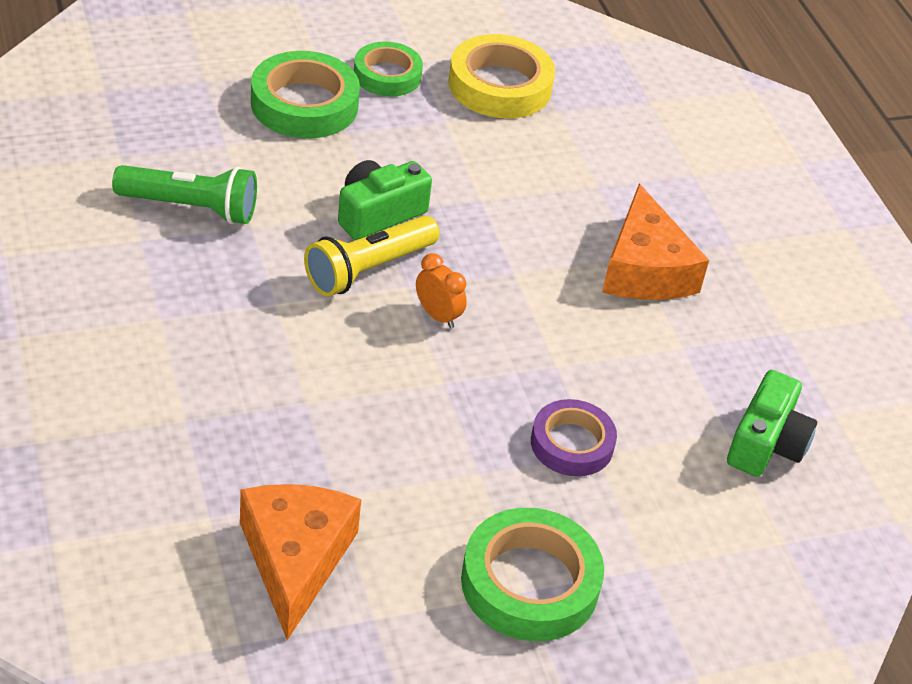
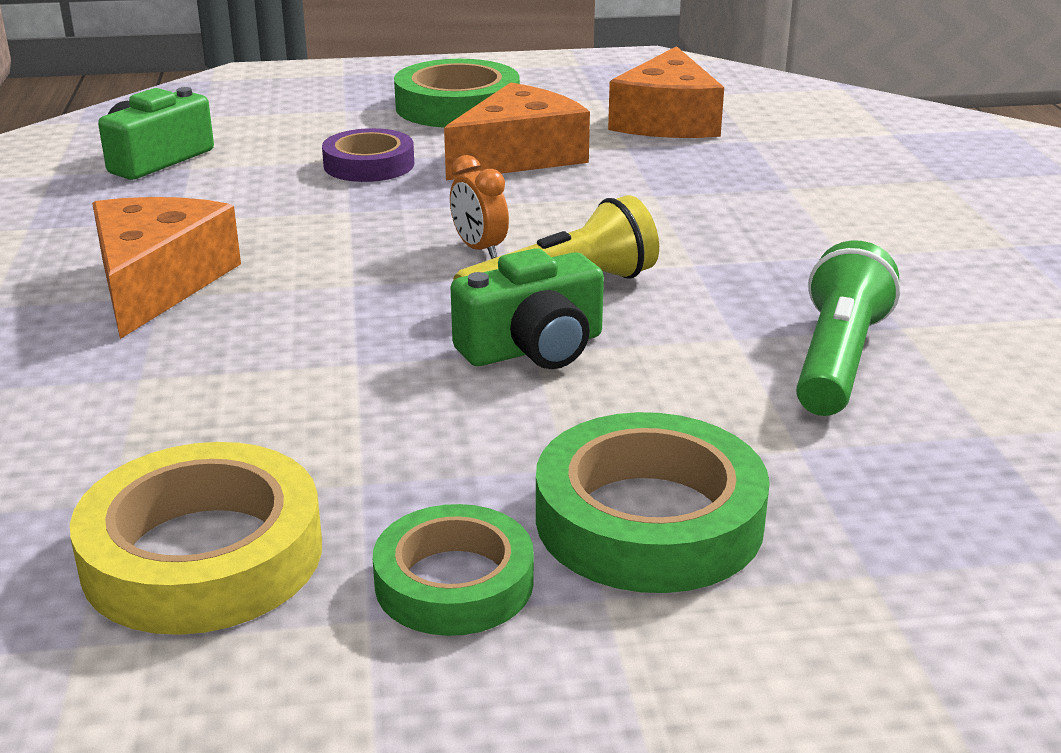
camera: 165 degrees left, 15 degrees down
(190, 208) = (837, 360): green flashlight -> green flashlight turned 90 degrees clockwise
(438, 467) = (519, 156): none -> orange cheese

